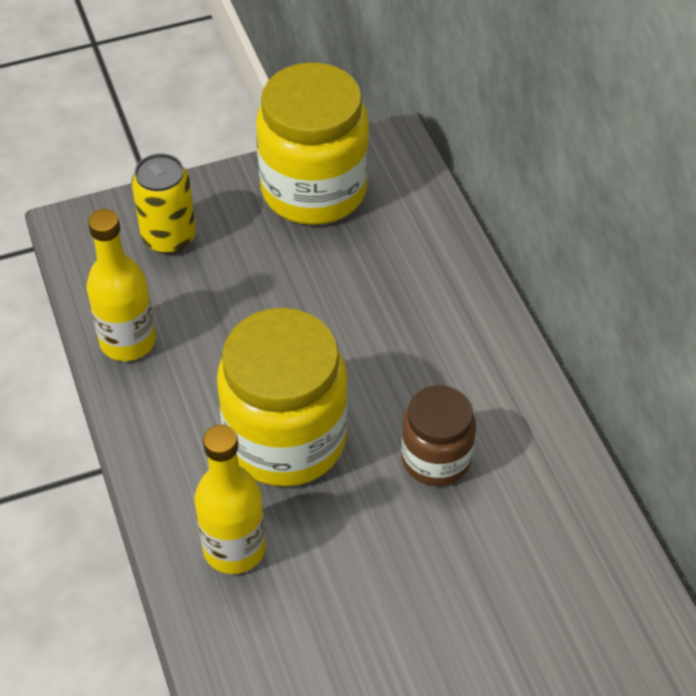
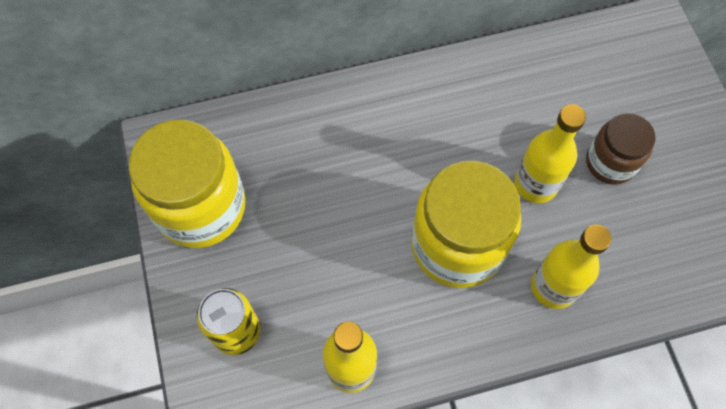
camera: 85 degrees left, 15 degrees up
(382, 527) = (535, 184): none -> yellow bottle
(436, 458) = (478, 143): brown jar -> brown jar (610, 162)

